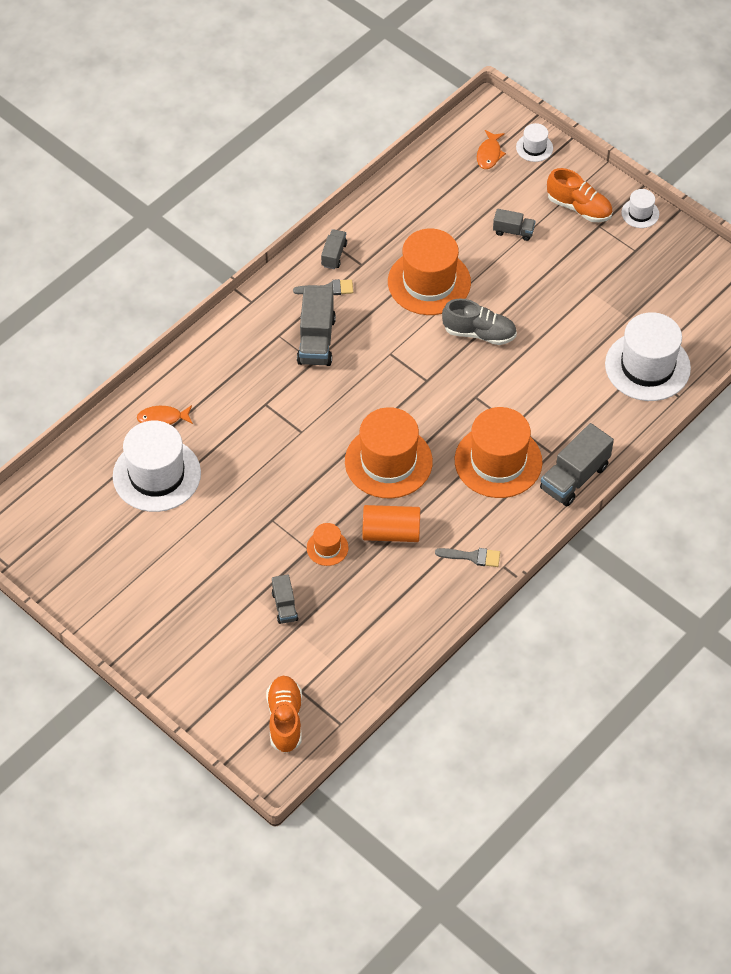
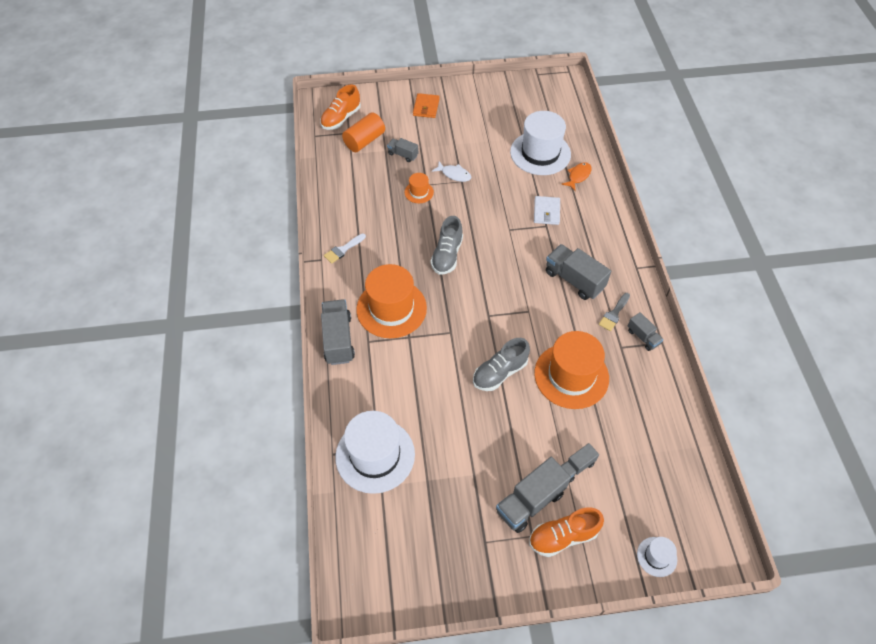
camera: 130 degrees right, 0 degrees up
(181, 642) = (426, 107): none -> orange wallet
(245, 415) = (546, 212): none -> white wallet
(268, 533) = (454, 174): none -> white fish
(285, 719) = (341, 118): orange shoe -> orange shoe turned 90 degrees clockwise
(388, 461) = (447, 255): orange hat -> grey shoe
(391, 532) = (398, 225): orange cylinder -> orange cylinder (364, 141)
(472, 557) = (343, 250): grey brush -> white brush
(489, 154) = (673, 514): orange fish -> none
(574, 242) = (530, 502): none -> grey truck
(640, 213) = (519, 581): white hat -> none

